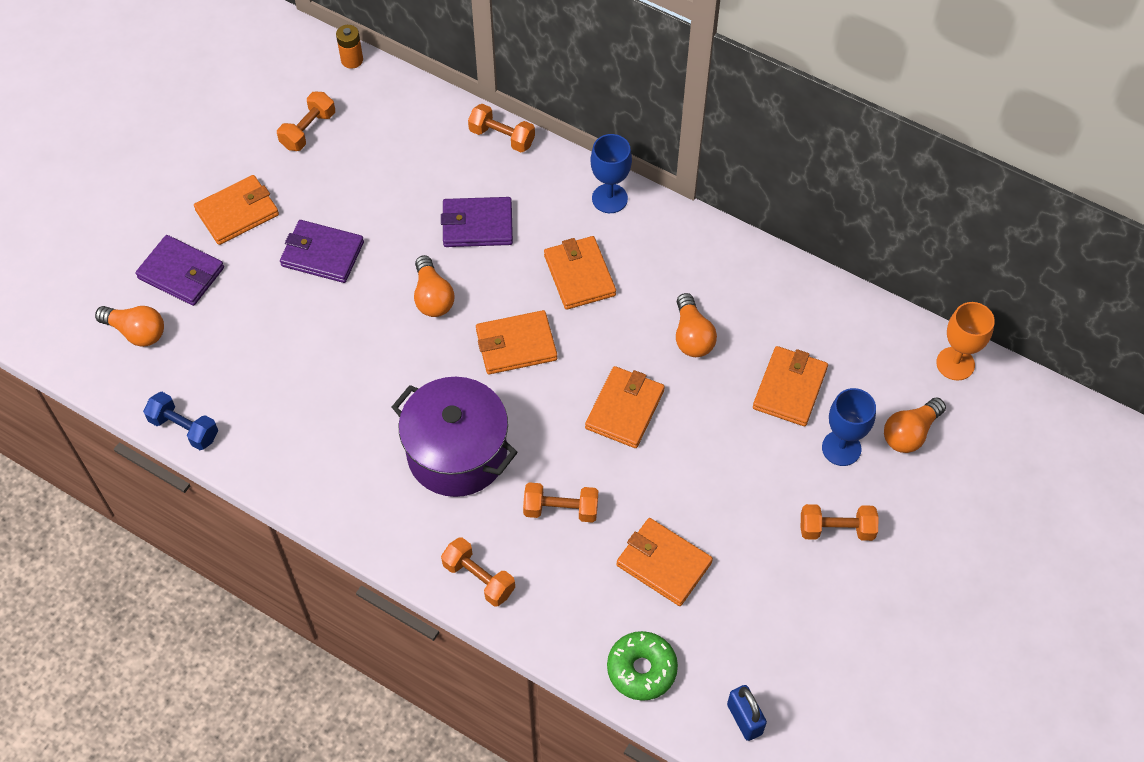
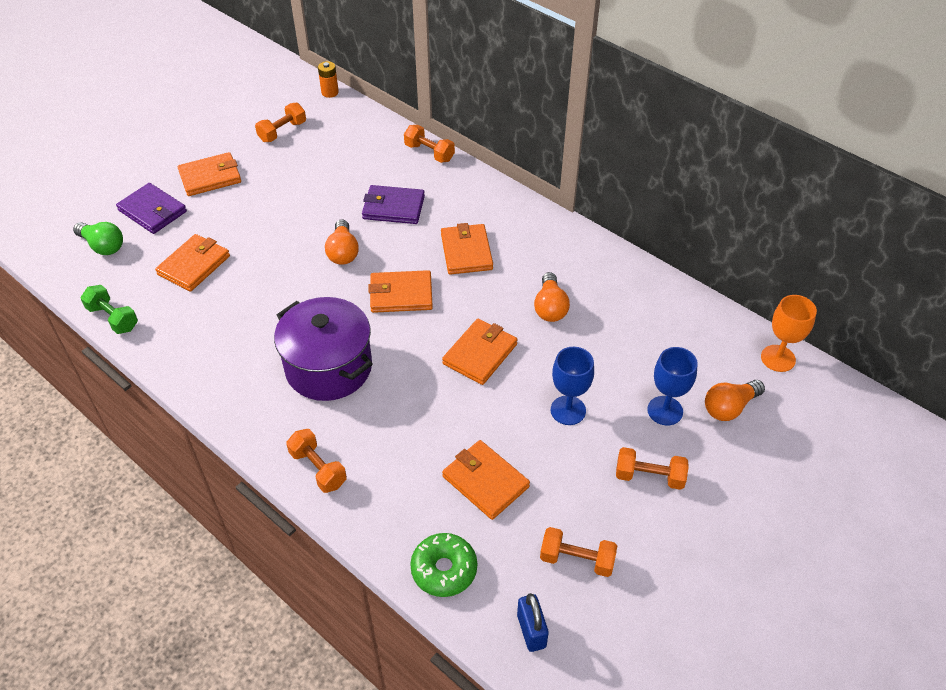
camera: 10 degrees right, 10 degrees down
(136, 332) = (103, 246): orange light bulb -> green light bulb
(184, 428) = (113, 318): blue dumbbell -> green dumbbell
(322, 254) = (265, 212): purple wallet -> none
(561, 509) = (405, 424): orange dumbbell -> orange dumbbell (577, 559)
(609, 198) = (504, 202): blue goblet -> blue goblet (568, 410)
(789, 388) = (627, 357): orange wallet -> orange wallet (194, 265)

